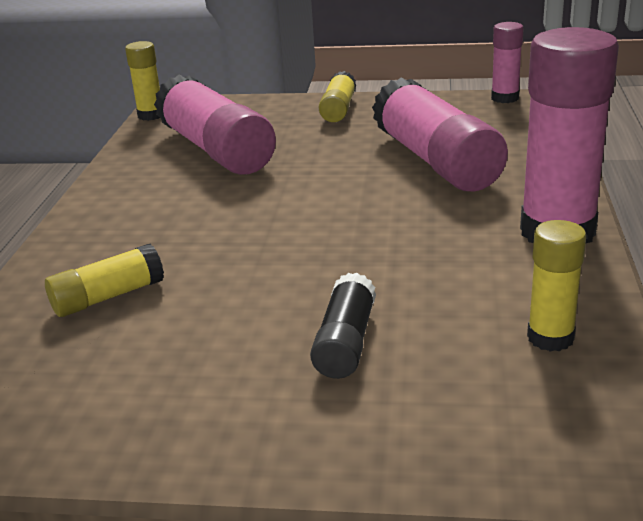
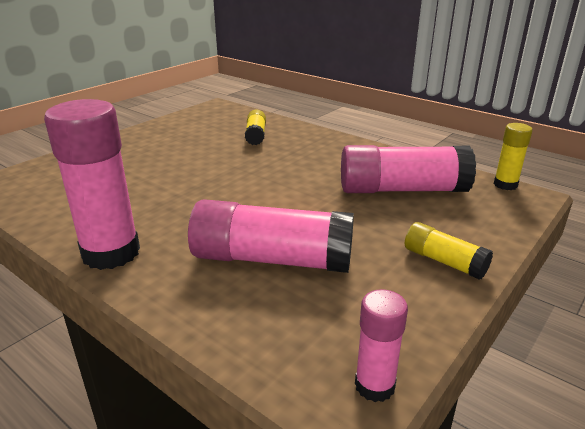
camera: 120 degrees right, 0 degrees up
(345, 342) = (142, 165): black glue stick -> none
(550, 337) = (56, 203): yellow glue stick -> none

